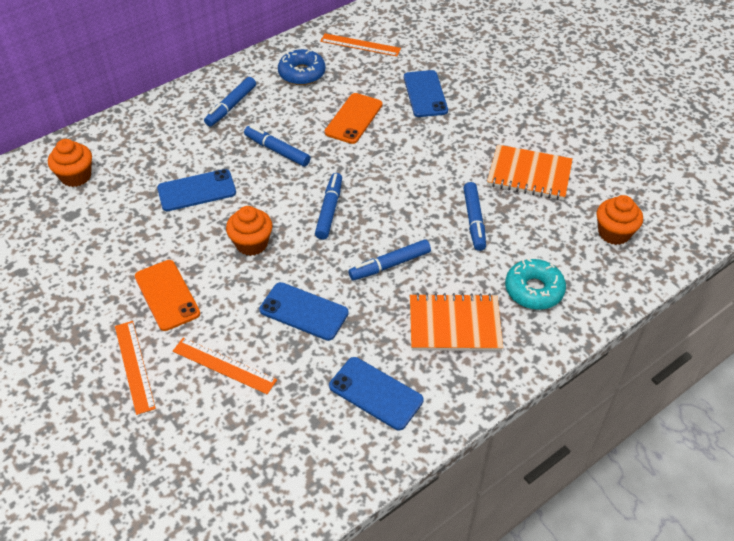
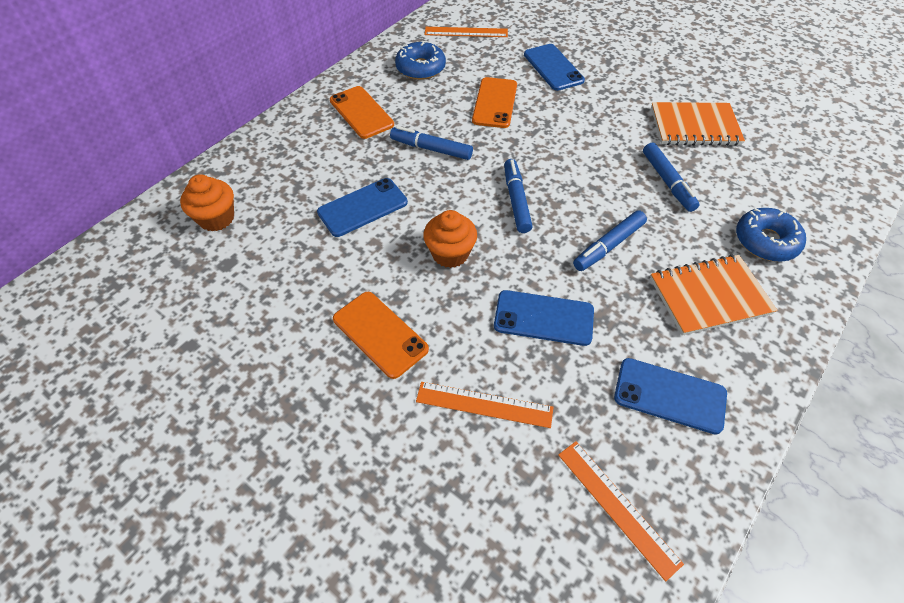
camera: 15 degrees left, 5 degrees up
(134, 366) = (377, 432): orange ruler -> orange ruler (617, 507)
(231, 106) = (361, 112): blue marker -> orange phone
(534, 290) = (765, 241): turquoise donut -> blue donut
(614, 233) = (806, 167): orange cupcake -> none

